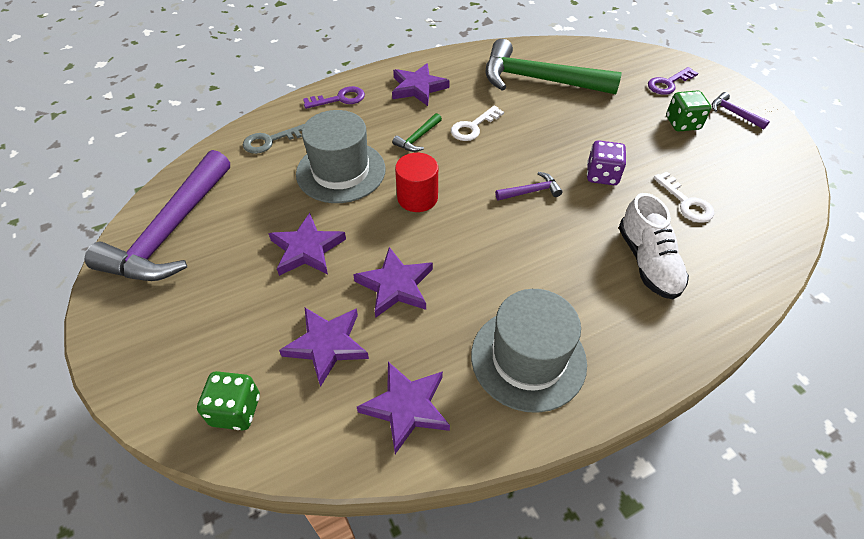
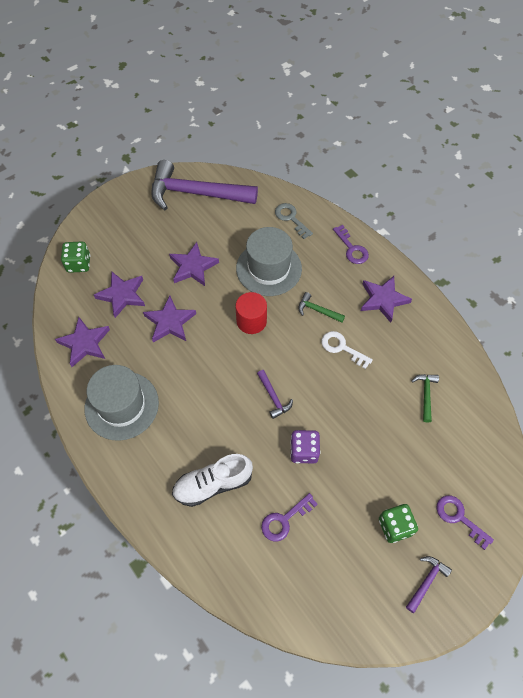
camera: 80 degrees right, 10 degrees up
(539, 80) = (426, 395): green hammer -> green hammer, size x0.40
(686, 202) = (284, 520): white key -> purple key

